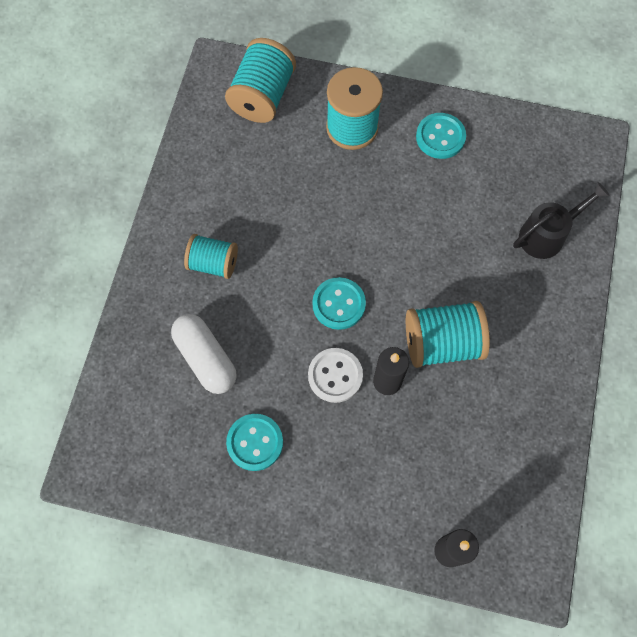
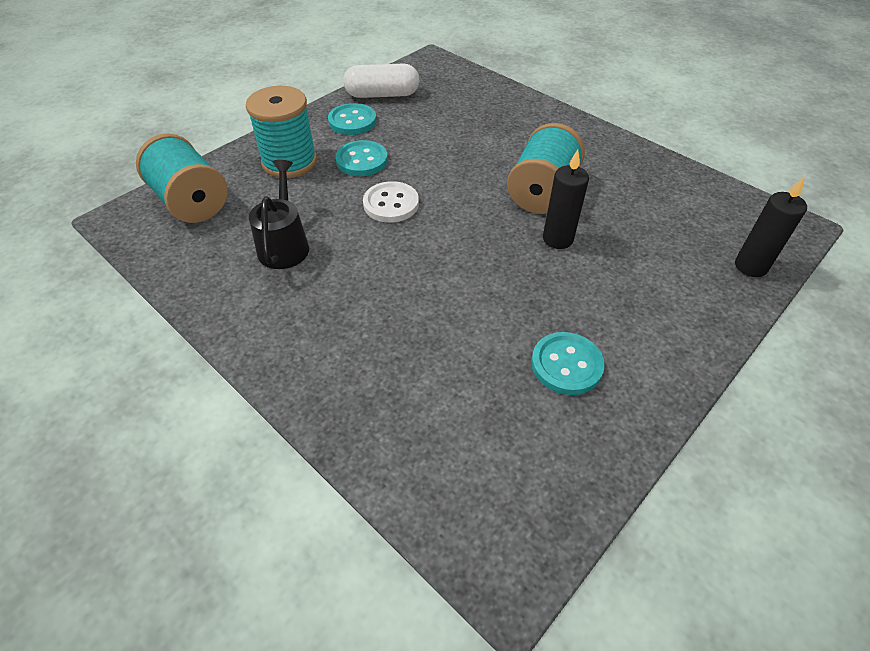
camera: 60 degrees left, 20 degrees down
(205, 358) = (438, 367): white capsule -> white capsule (382, 95)
(213, 263) = (331, 313): turquoise spool -> none
(335, 376) = (529, 271): white button -> white button (391, 204)
(338, 304) = (456, 239): turquoise button -> turquoise button (362, 160)
(547, 234) = (488, 106): black watering can -> black watering can (284, 244)

